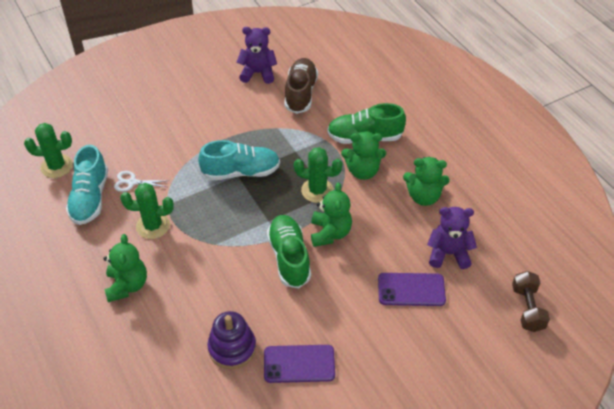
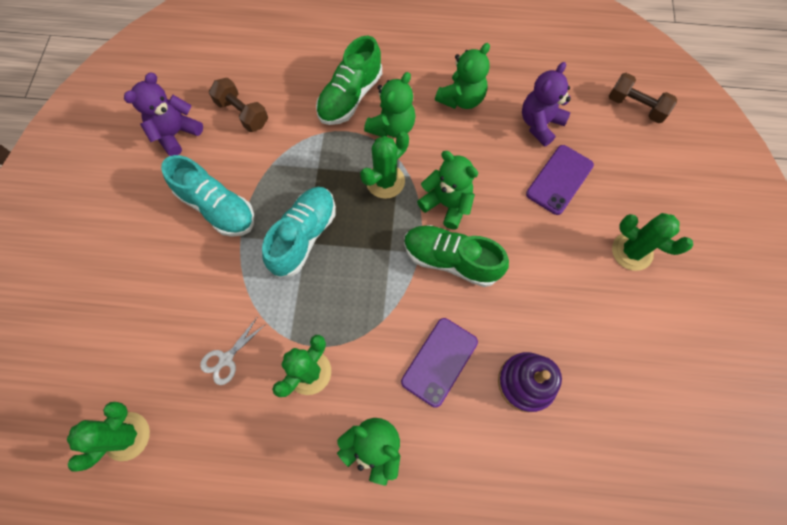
camera: 55 degrees left, 20 degrees up
(90, 198) = (212, 421): turquoise shoe -> turquoise shoe (217, 207)
(299, 364) = (582, 329): purple phone -> purple phone (439, 361)
(300, 93) = (242, 113): brown shoe -> brown dumbbell
(391, 366) = (632, 251): none -> green cactus

